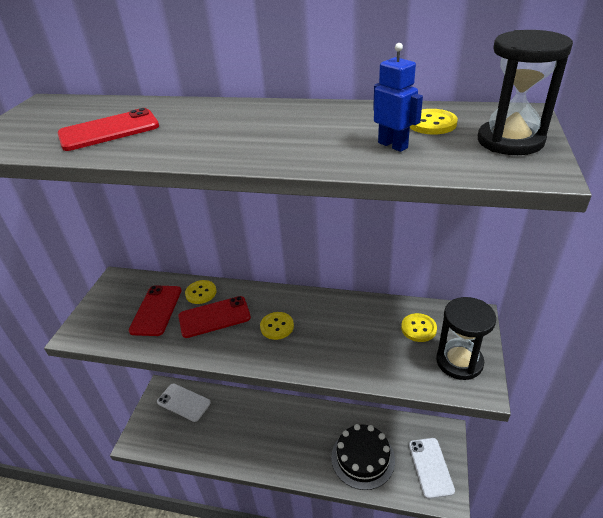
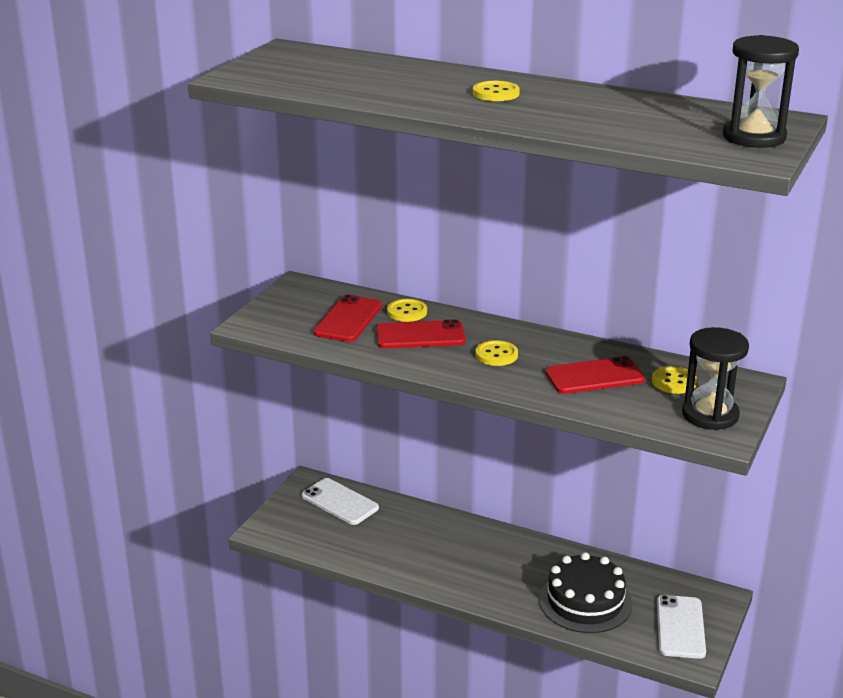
camera: 10 degrees right, 10 degrees down
(109, 130) = (362, 81): red phone -> red phone (594, 376)
(393, 145) = (640, 126): blue robot -> none
(432, 124) = (689, 116): yellow button -> yellow button (496, 93)

